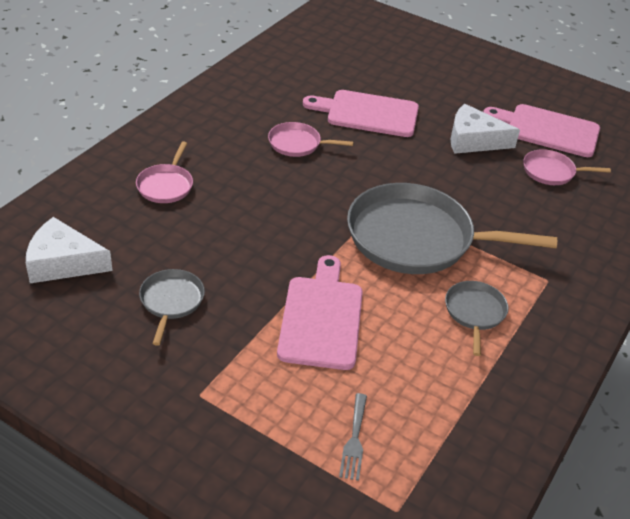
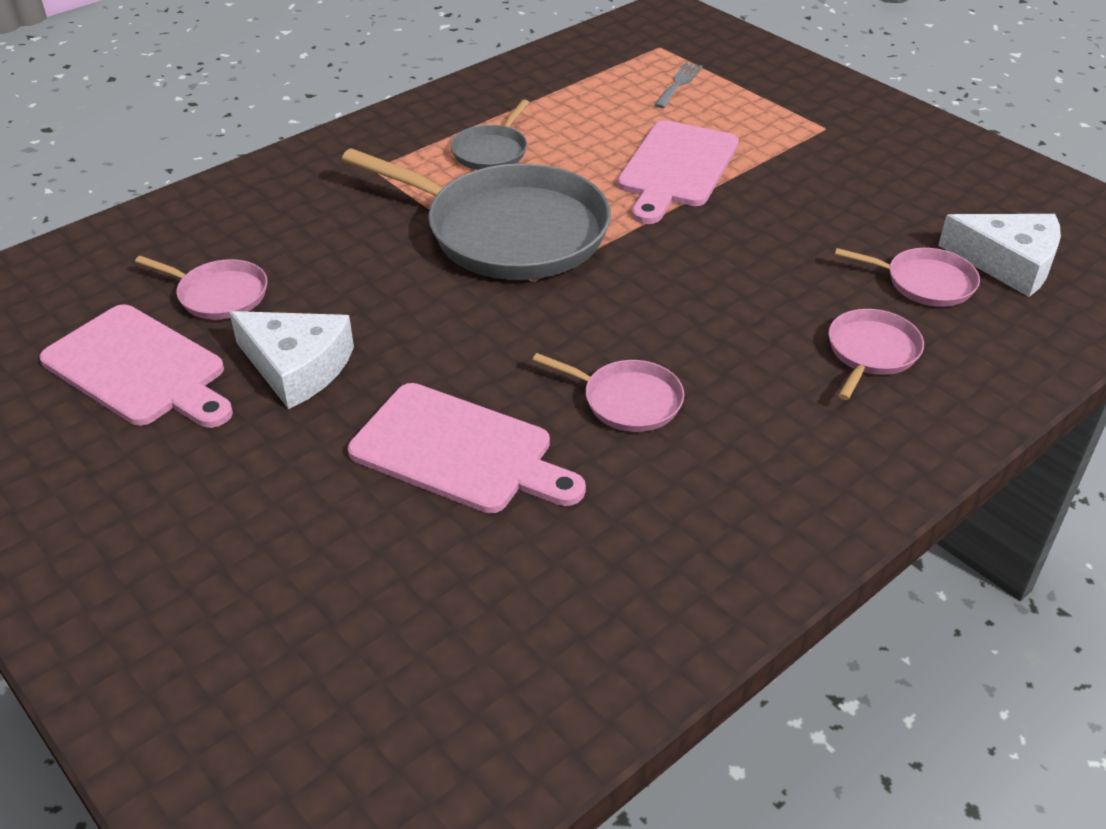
camera: 160 degrees left, 0 degrees up
(127, 237) = (925, 282): none -> pink pan
(171, 301) = (857, 204): grey pan -> none

